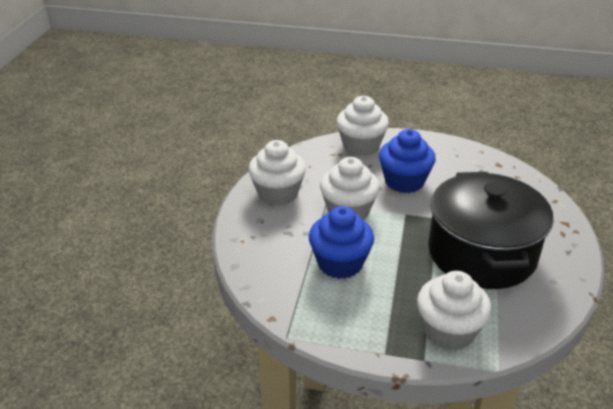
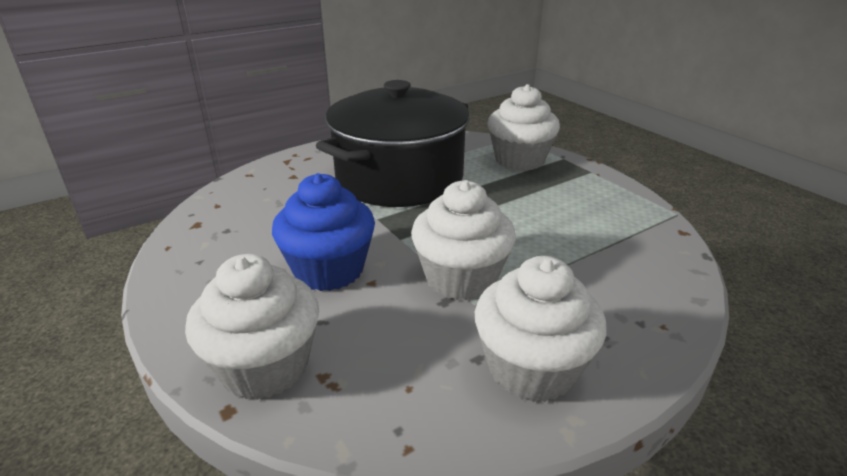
camera: 135 degrees left, 5 degrees down
(340, 263) = (550, 236): blue cupcake -> none

